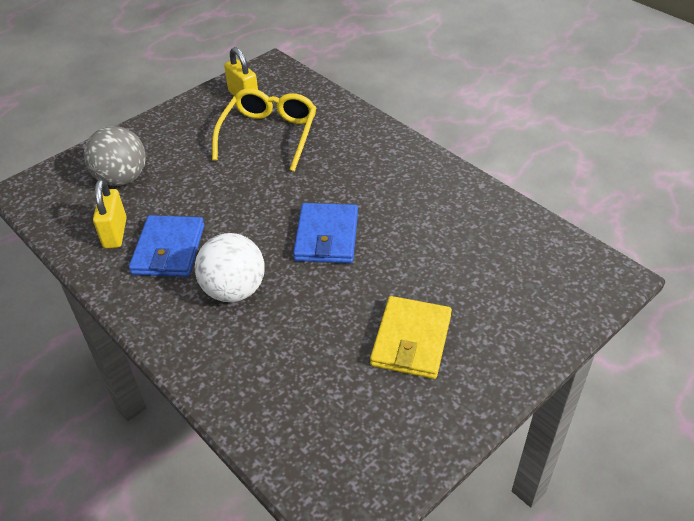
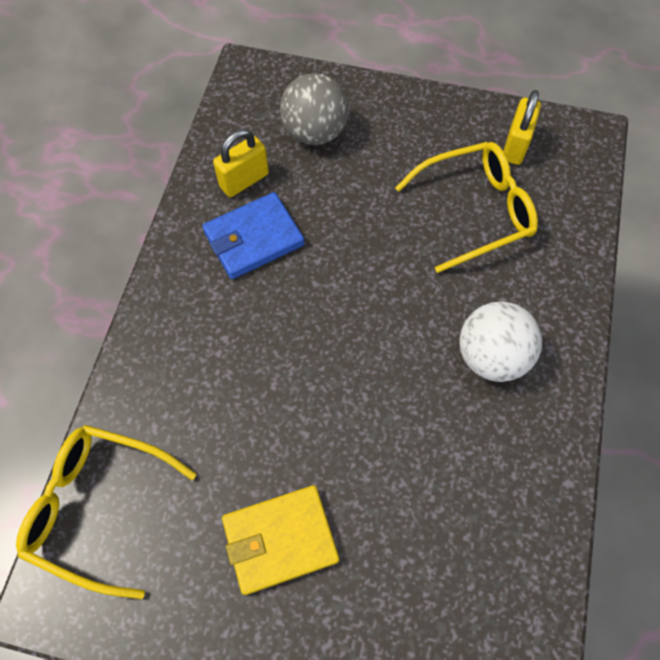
camera: 55 degrees right, 20 degrees up
(234, 290) = (241, 330): white ball -> white ball (491, 356)
(298, 444) = (100, 507): none -> yellow glasses
(326, 236) = (367, 366): blue wallet -> none

